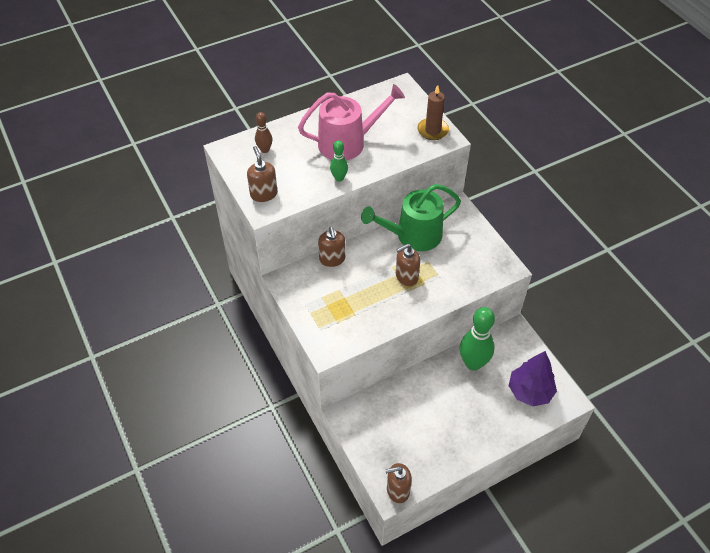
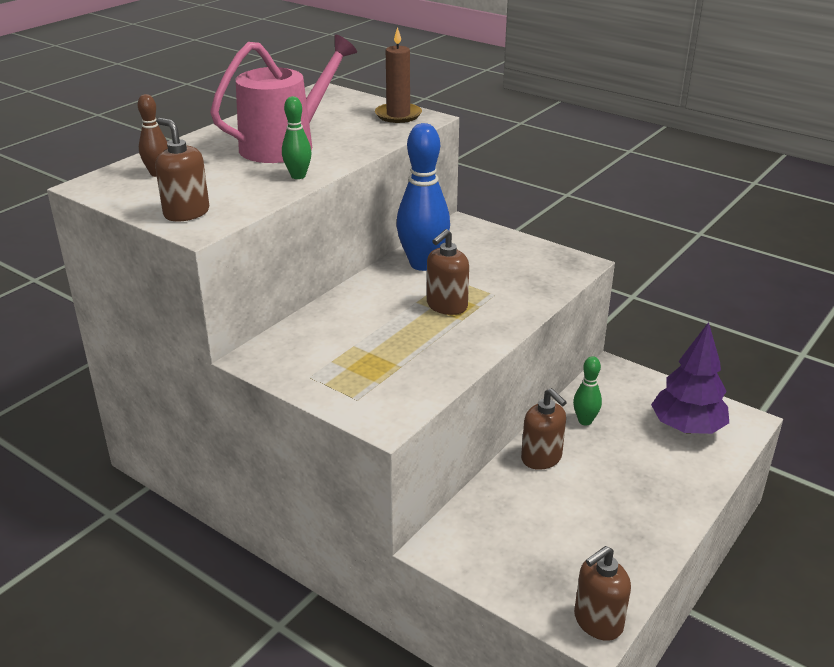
camera: 25 degrees left, 20 degrees down
(332, 259) = (319, 316): brown soap dispenser -> brown soap dispenser (541, 458)
(413, 235) = (423, 264): green watering can -> blue bowling pin
(473, 363) = (585, 421): green bowling pin -> green bowling pin, size x0.51

